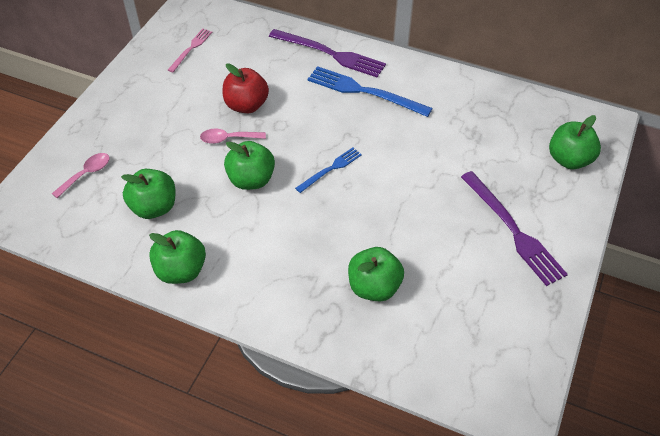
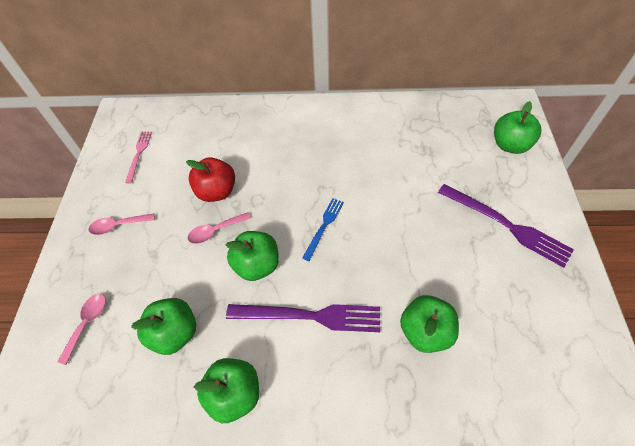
camera: 20 degrees left, 5 degrees up
(145, 105) = (118, 225): none -> pink spoon
(330, 54) = (268, 118): purple fork -> purple fork (309, 316)
(364, 91) = (314, 142): blue fork -> none

